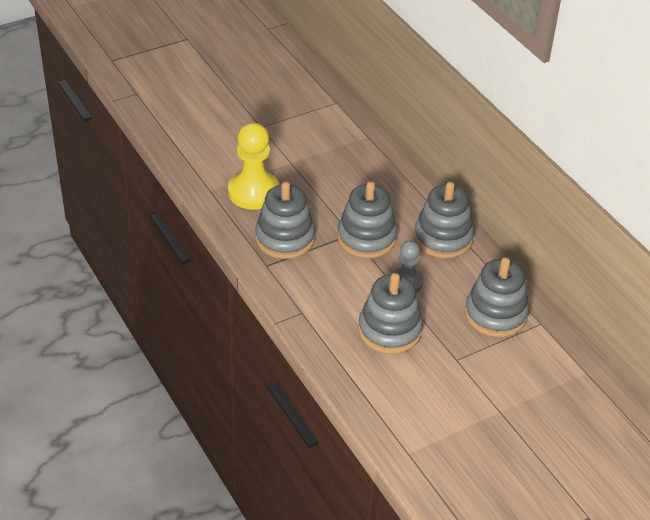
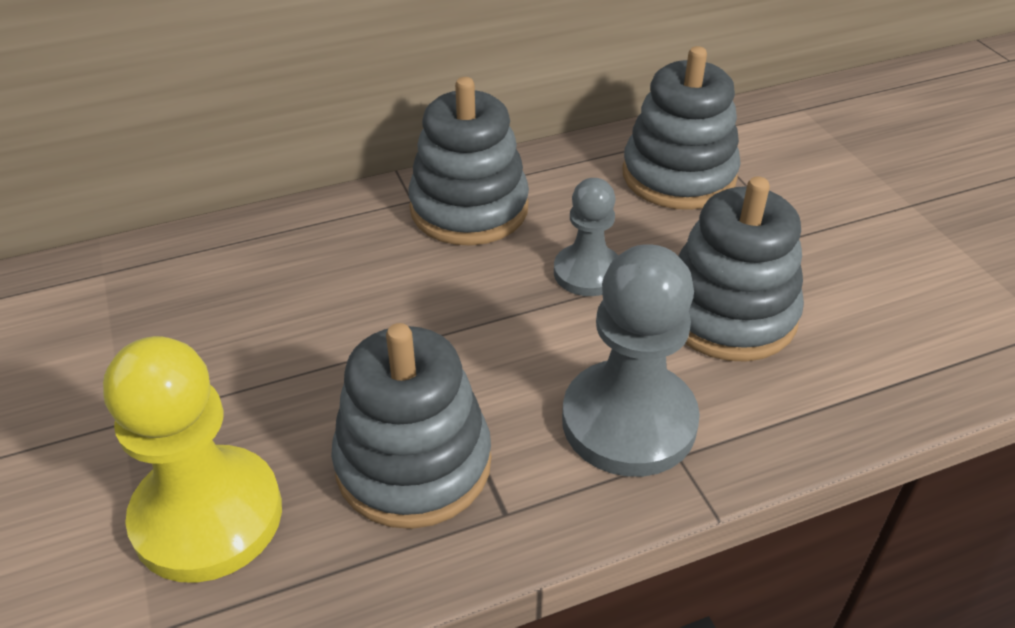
camera: 80 degrees left, 0 degrees up
(317, 297) = (629, 421): none -> grey pawn
(366, 238) = (445, 315): grey stacking toy -> none

